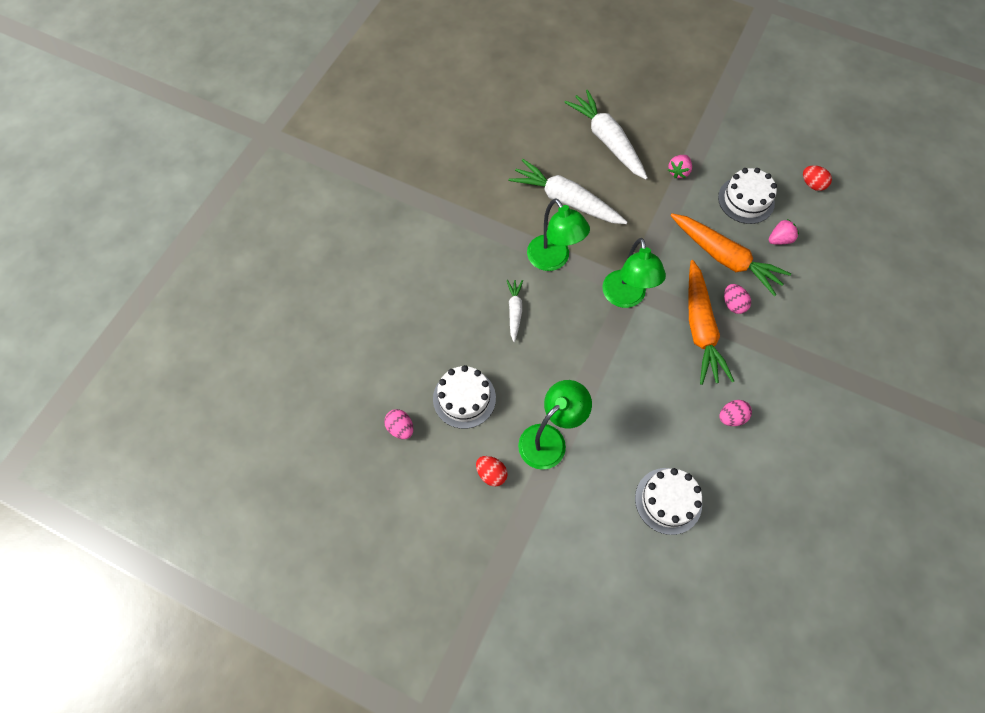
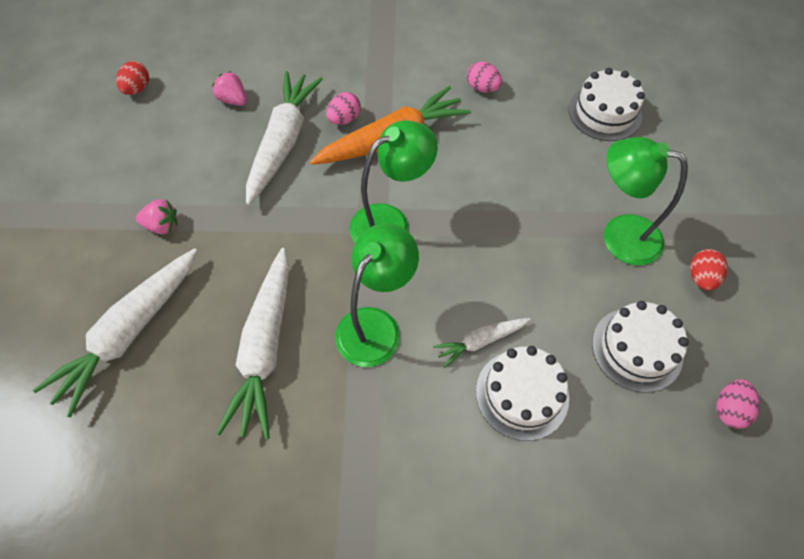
camera: 115 degrees left, 5 degrees down
(724, 257) = (283, 142): orange carrot -> white carrot
(746, 200) = (185, 143): white cake -> white cake (522, 394)

